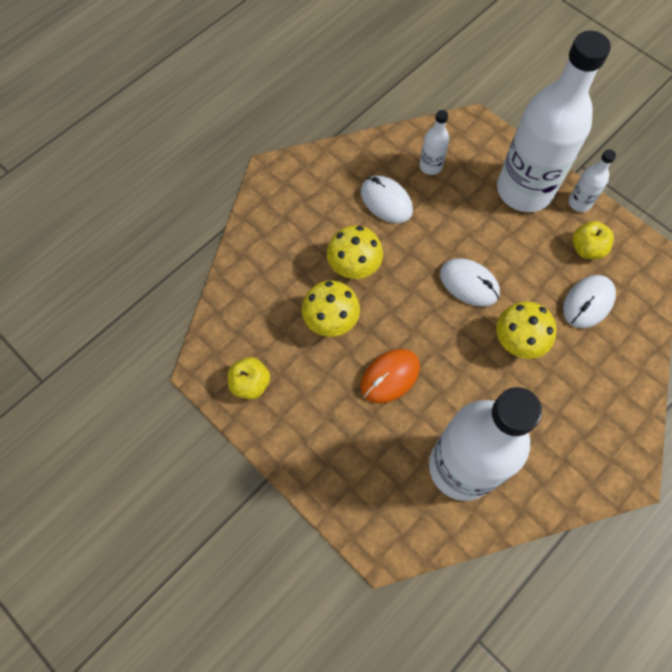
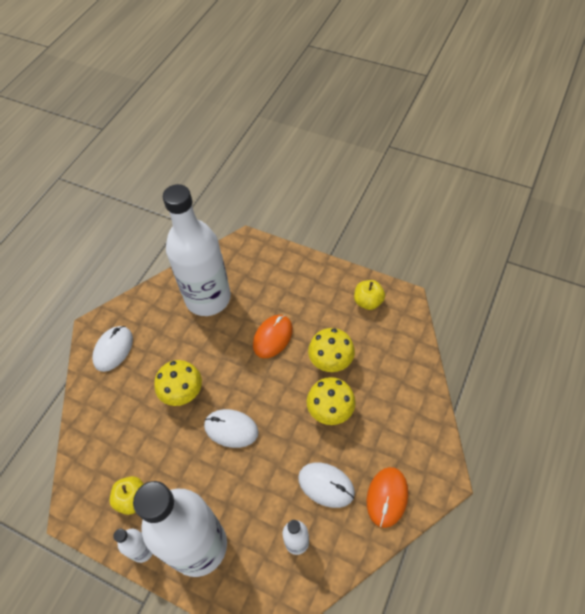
camera: 165 degrees right, 10 degrees down
(332, 174) = (387, 497): none -> orange mouse
(588, 302) = (129, 446): white mouse -> white mouse (113, 349)

